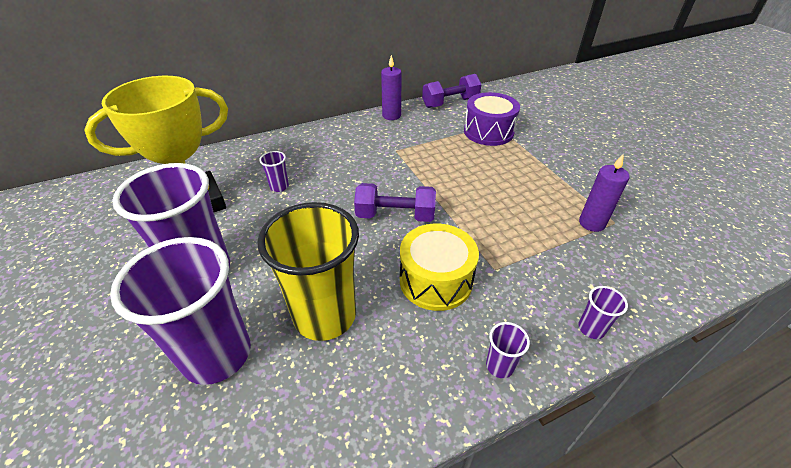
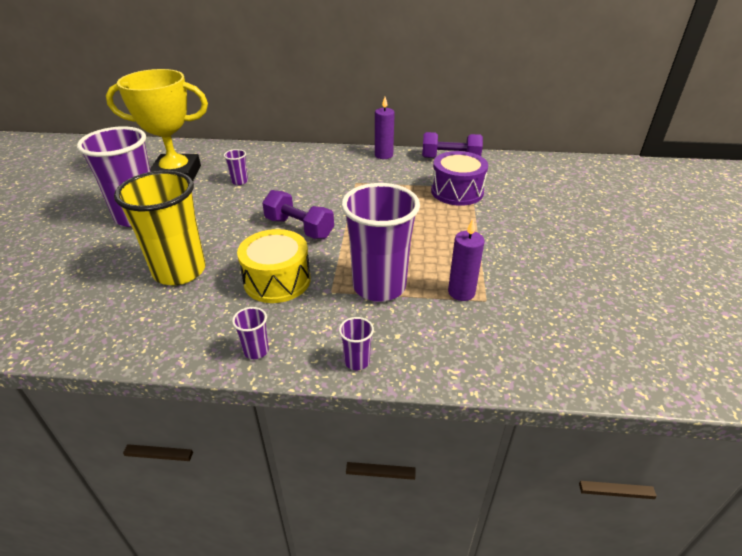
camera: 30 degrees right, 5 degrees down
(217, 354) = (98, 266): purple cup -> purple cup (379, 286)

